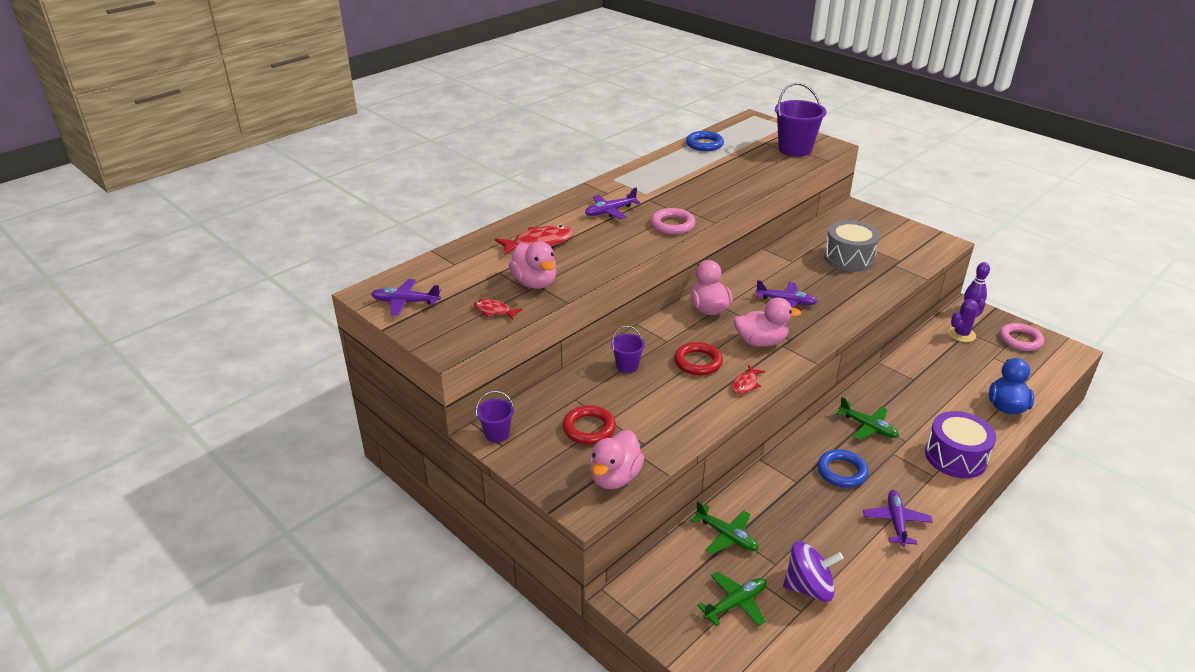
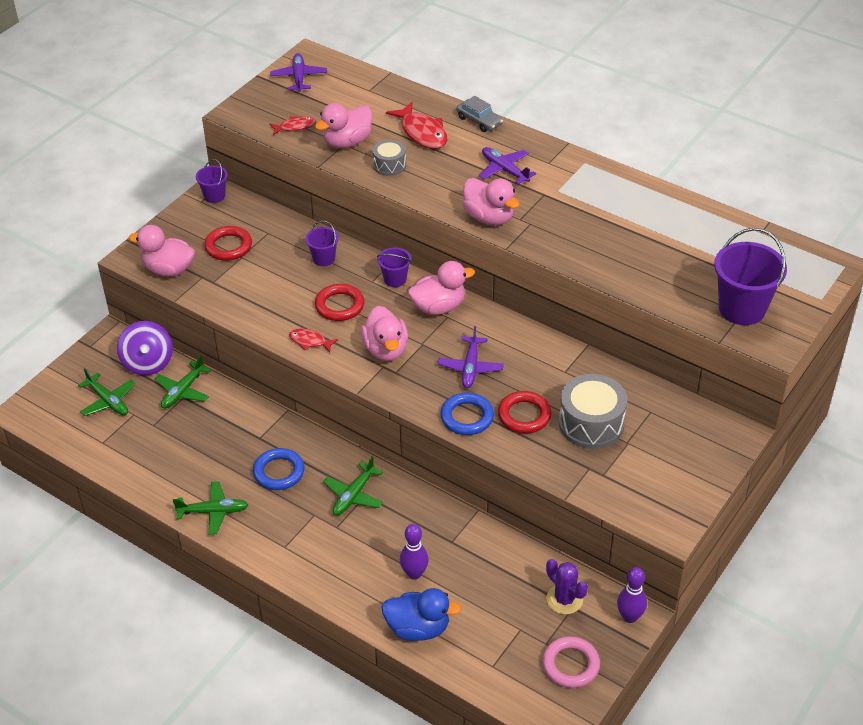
camera: 80 degrees right, 10 degrees up
(494, 311) = (295, 127): red fish -> red fish turned 60 degrees clockwise
(534, 215) = (479, 121): none -> grey car
(581, 263) = (389, 165): none -> grey drum
(667, 328) = (395, 279): none -> purple bucket
(672, 225) = (489, 217): pink ring -> pink duck
(704, 144) = (718, 226): blue ring -> blue ring (467, 417)
(809, 587) = (128, 447): purple spinning top -> purple spinning top (148, 363)
(841, 284) = (524, 415): none -> red ring
(896, 522) = (213, 512): purple plane -> green plane
(950, 402) = (414, 573): none -> purple bowling pin
(955, 457) = (317, 569): purple drum -> none

